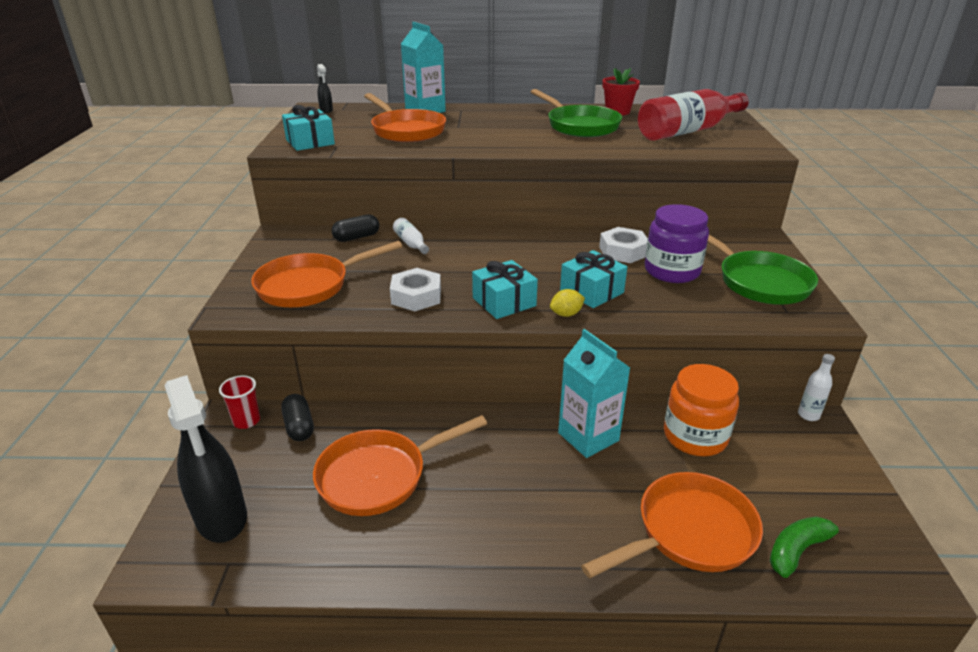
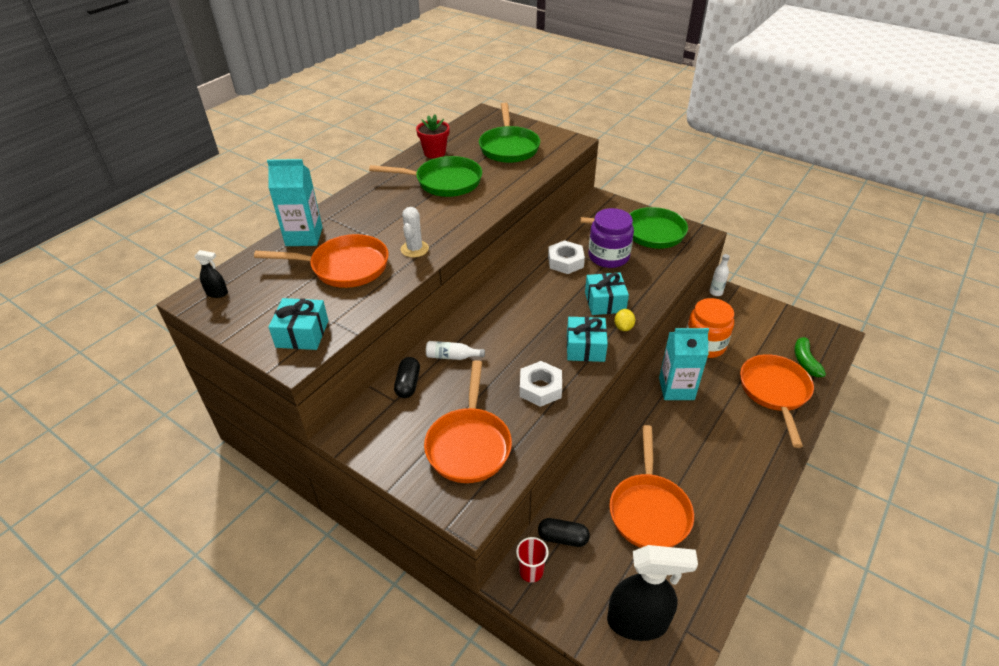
camera: 55 degrees left, 10 degrees up
(465, 143) = (414, 249): none -> white cactus
(688, 131) = (509, 147): red bottle -> green pan

